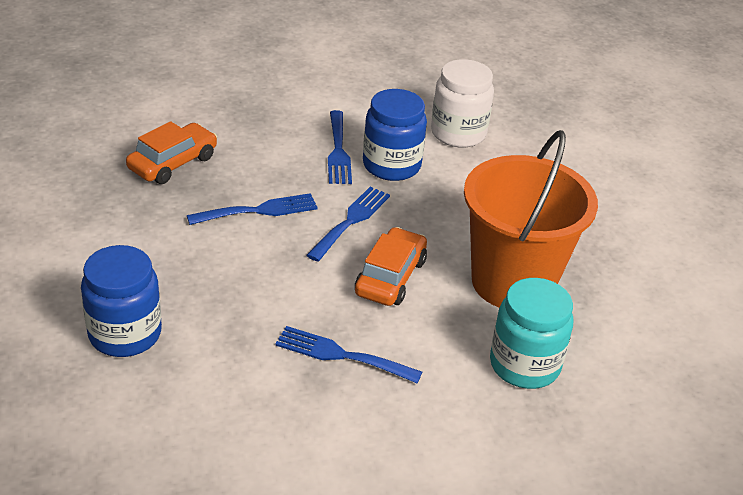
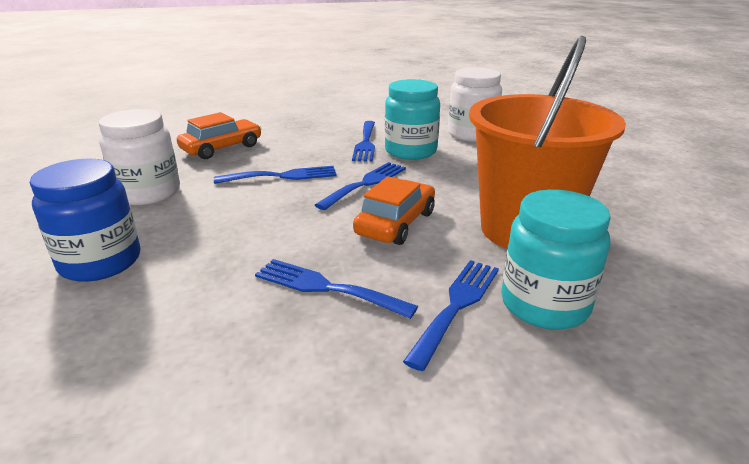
camera: 10 degrees right, 10 degrees down
(124, 240) = (148, 193): none -> white jar
(391, 165) = (410, 151): blue jar -> turquoise jar
(453, 369) = (457, 305): none -> blue fork

